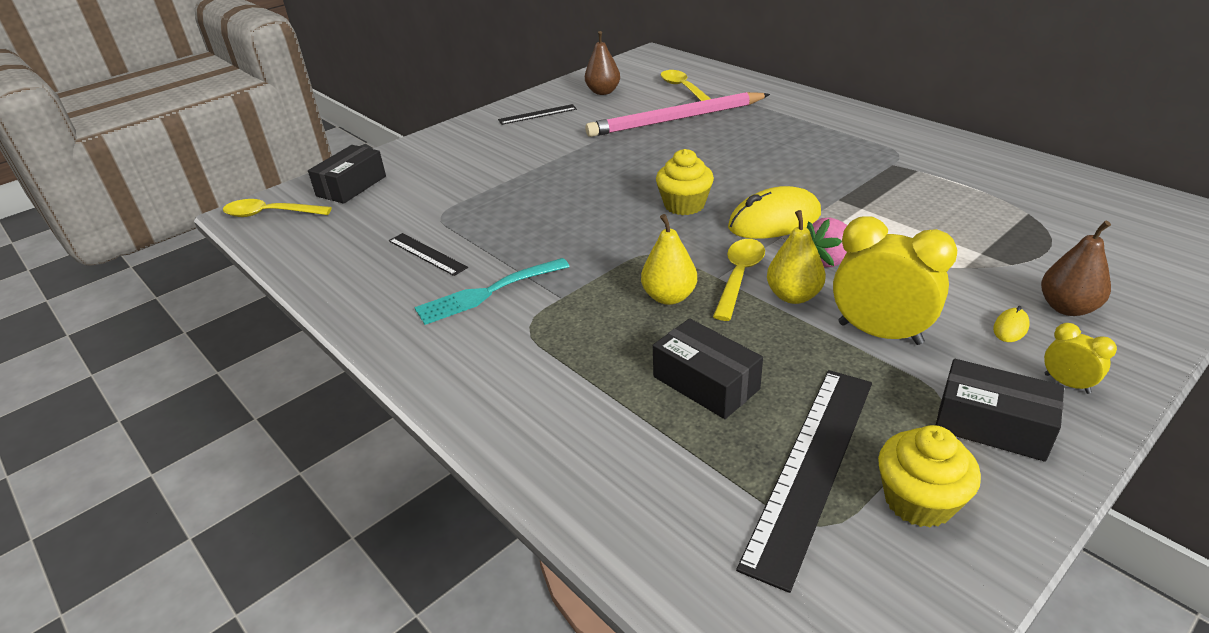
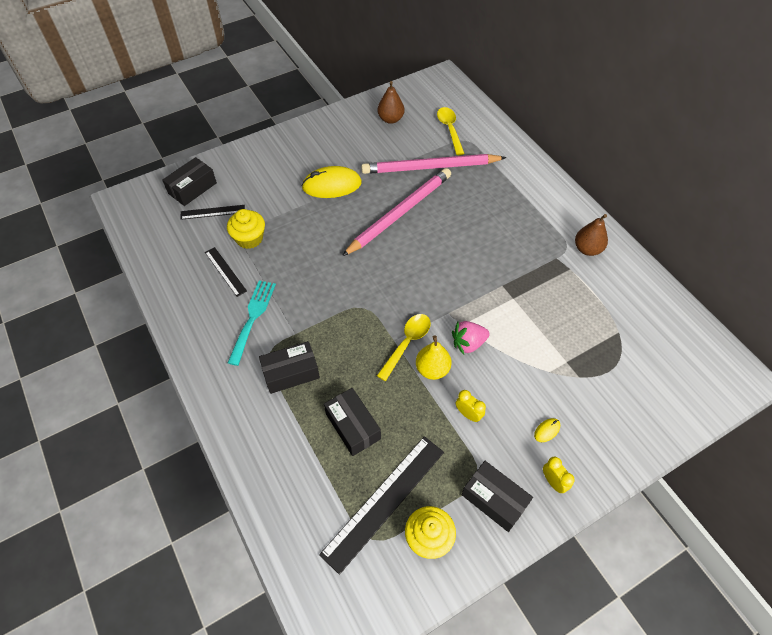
camera: 10 degrees right, 20 degrees up
(270, 214) = (137, 205): yellow spoon -> none
(487, 293) = (252, 317): turquoise fork -> turquoise fork turned 120 degrees clockwise
(537, 114) = (335, 136): black ruler -> black ruler (212, 212)
(574, 341) = (291, 373): none -> black box
(657, 161) = (399, 213): none -> pink pencil
(669, 297) = (358, 350): yellow pear -> none
(684, 205) = (400, 265): yellow cupcake -> yellow cupcake (249, 238)
(774, 221) = (451, 296): yellow mouse -> yellow mouse (332, 185)
(879, 333) = (468, 414): yellow clock -> yellow clock, size x0.48
(1067, 308) = (590, 423): brown pear -> brown pear (587, 249)

